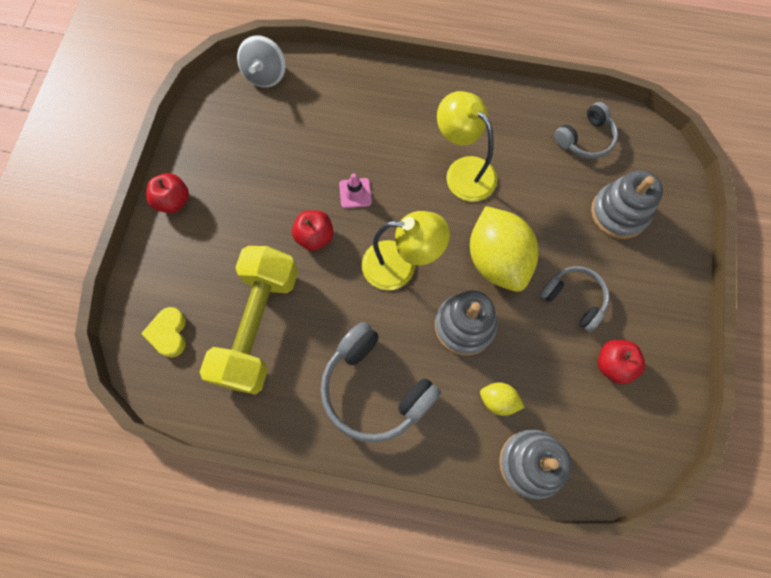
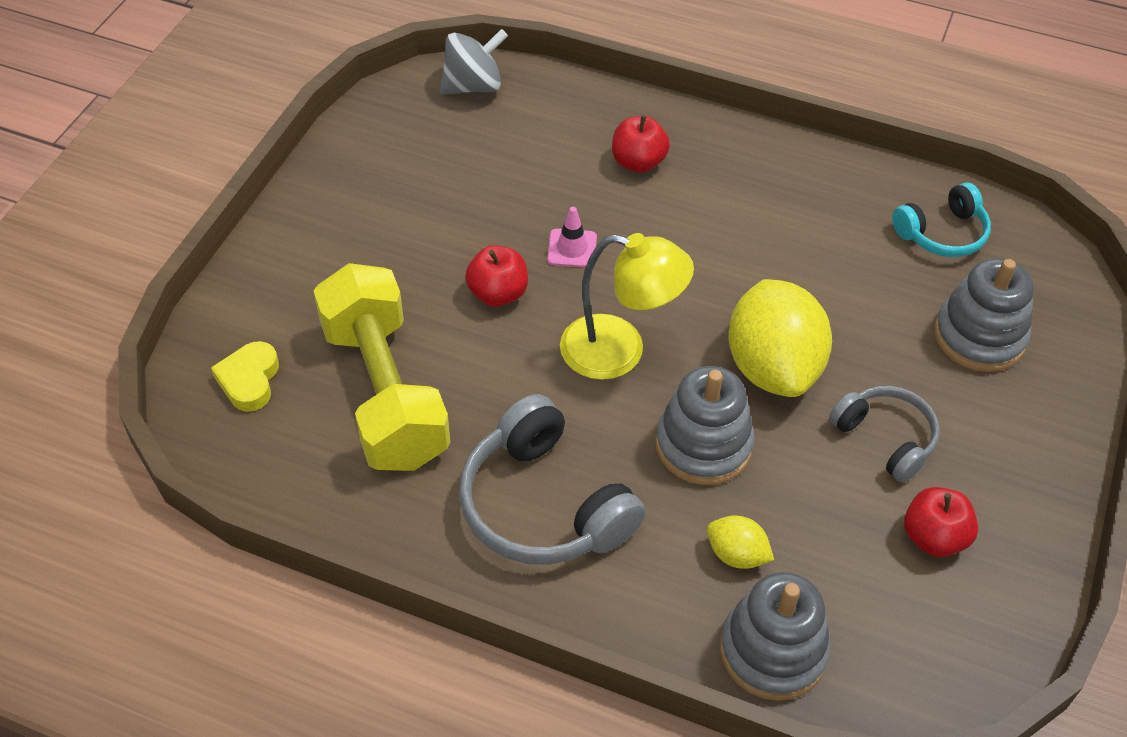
camera: 10 degrees right, 20 degrees down
(173, 201) = (300, 217): red apple -> red apple (638, 162)
(258, 326) = (384, 393): yellow dumbbell -> yellow dumbbell turned 45 degrees counterclockwise
(265, 75) = (473, 86): grey spinning top -> grey spinning top turned 135 degrees counterclockwise
(463, 171) = (743, 246): yellow lamp -> none
(585, 138) = (942, 233): grey headphones -> turquoise headphones

